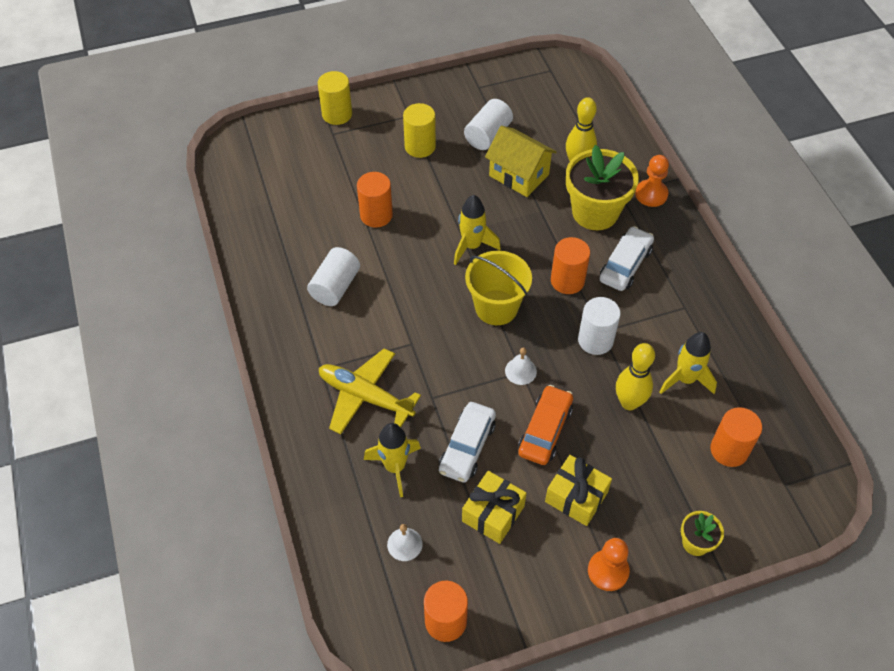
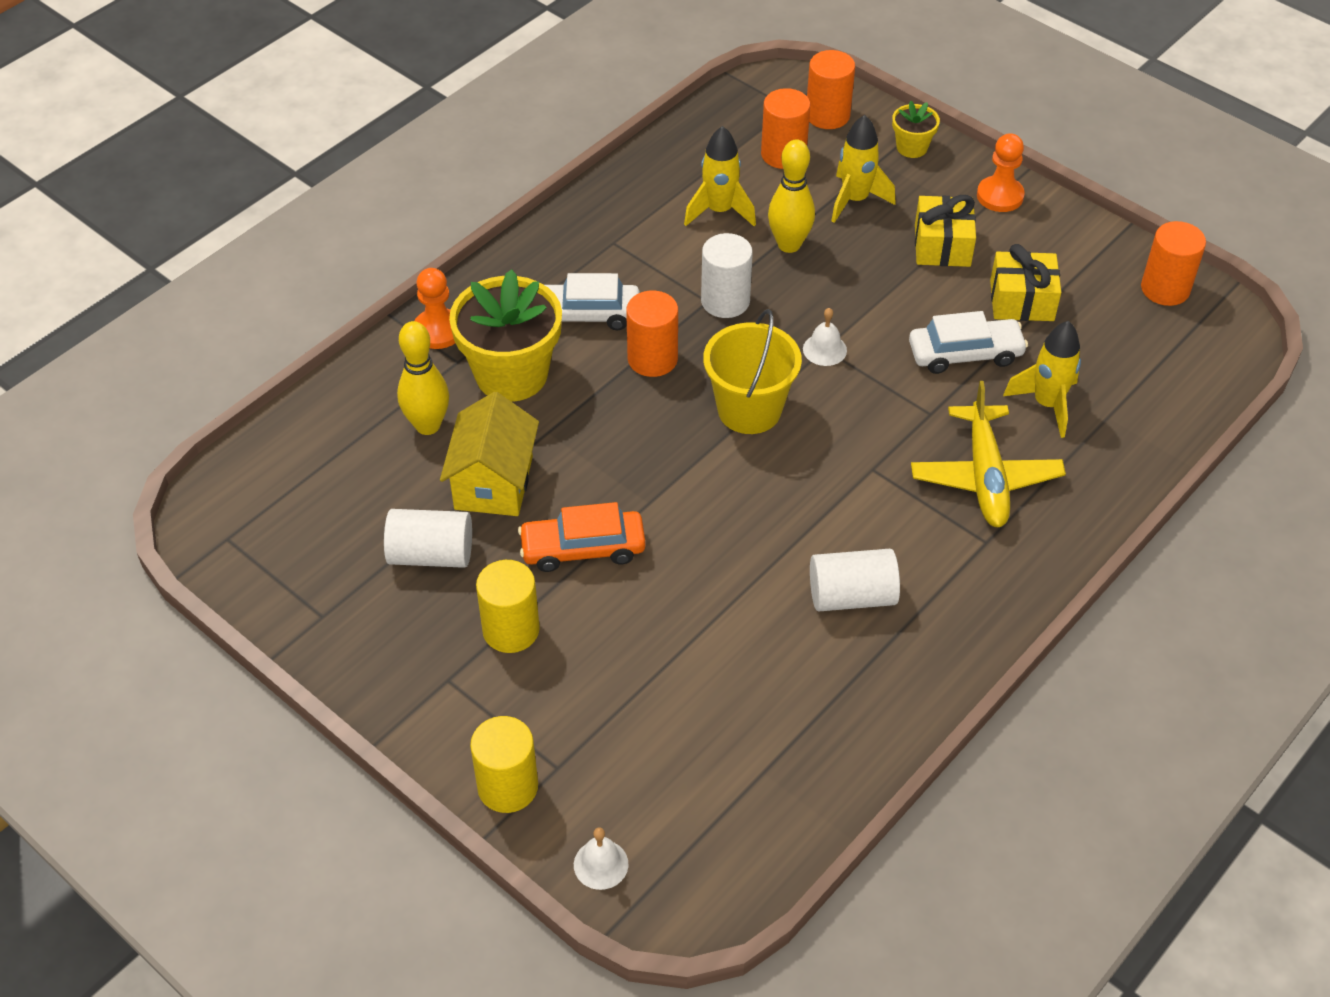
camera: 120 degrees left, 5 degrees down
(376, 215) = (689, 615): orange cylinder -> orange cylinder (827, 115)
(404, 544) = (1122, 355): white bell -> white bell (601, 864)
(472, 246) = (666, 478): yellow rocket -> yellow rocket (855, 200)
(545, 430) = (885, 298): orange car -> orange car (583, 548)

